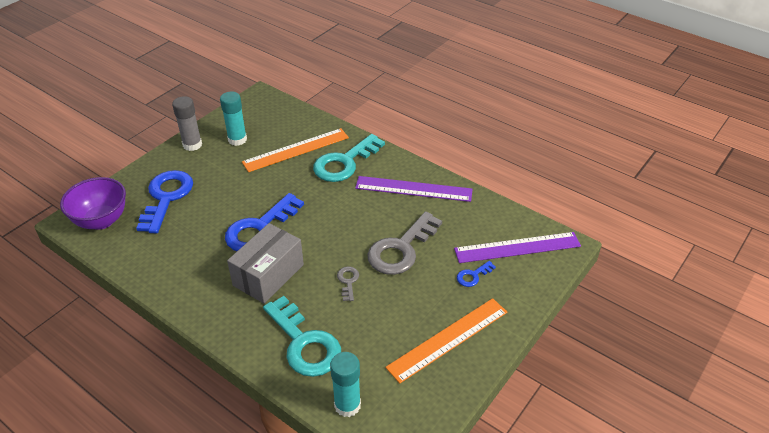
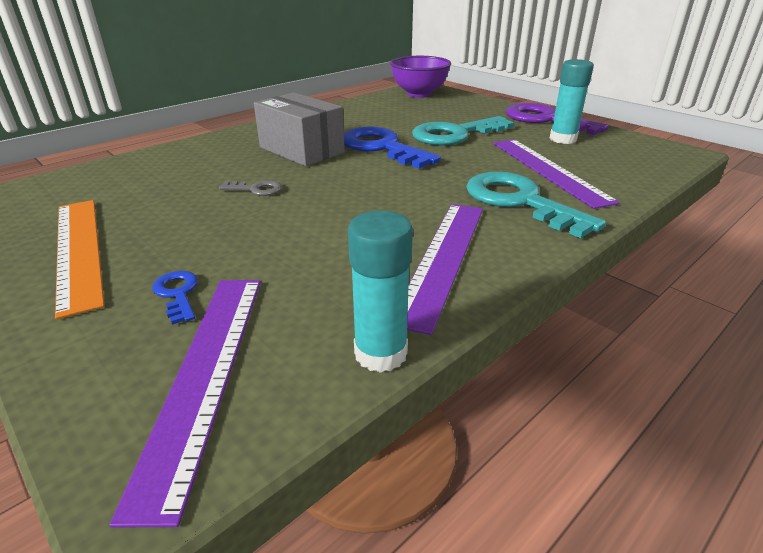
camera: 100 degrees right, 10 degrees down
(166, 197) = (448, 112): blue key -> none
(192, 145) = (545, 120): grey glue stick -> purple key
(296, 150) = (547, 170): orange ruler -> purple ruler
(304, 343) = (184, 163): turquoise key -> turquoise key (455, 134)
(347, 405) = (75, 179): turquoise glue stick -> turquoise glue stick (380, 353)
(401, 249) = (292, 231): grey key -> none

